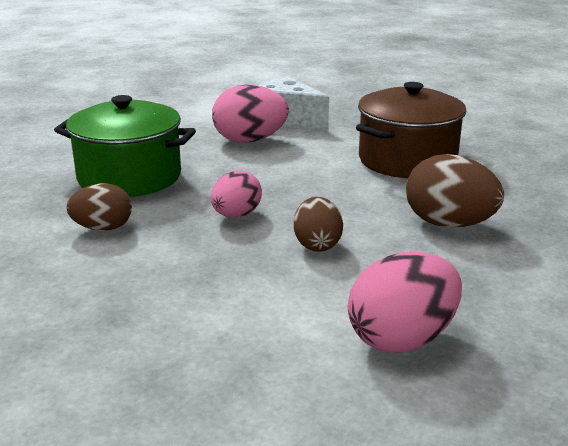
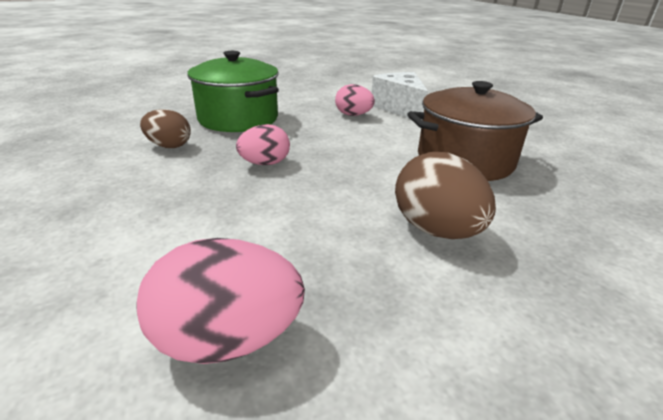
camera: 30 degrees right, 5 degrees up
(250, 140) = (353, 115): pink egg -> pink egg, size x0.65
(317, 245) = (289, 207): brown egg -> none

